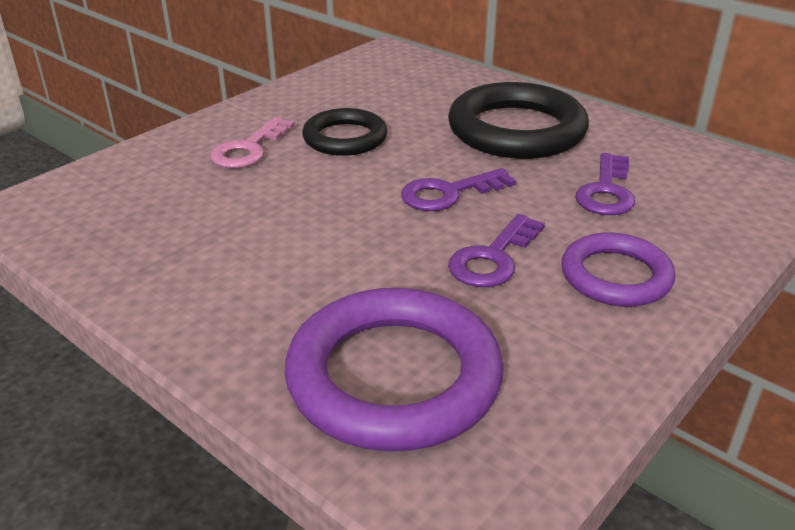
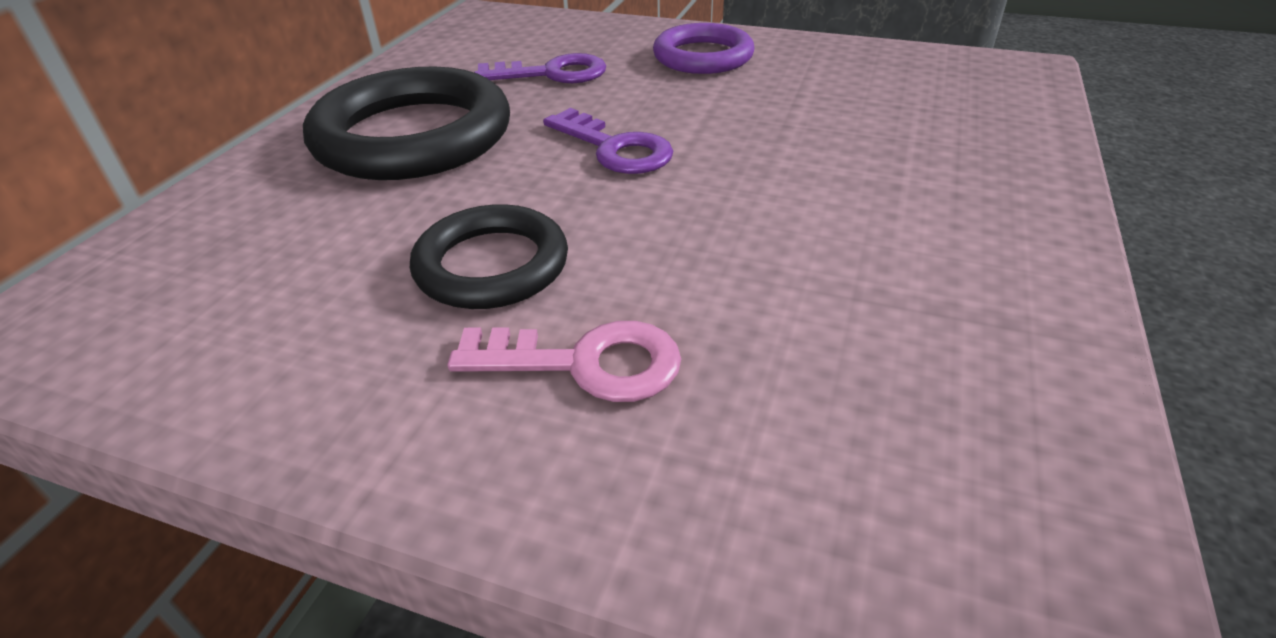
camera: 110 degrees left, 5 degrees up
(394, 377) = (943, 114): purple ring -> none
(493, 258) = (727, 104): purple key -> none

